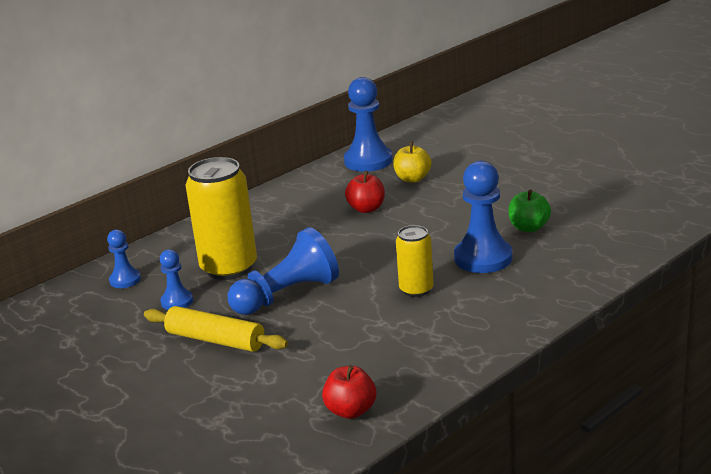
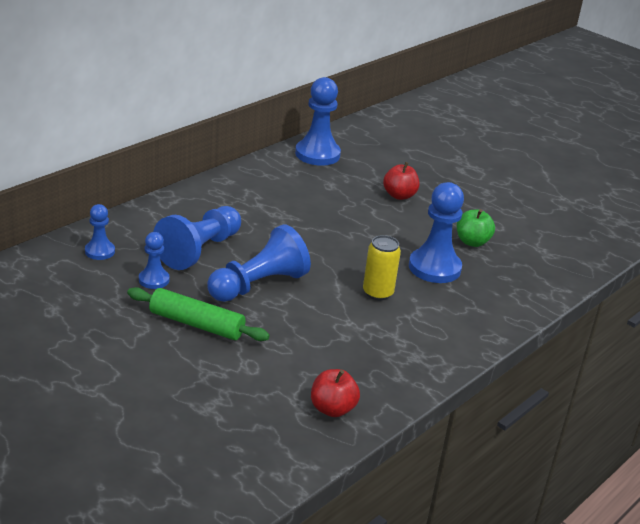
camera: 10 degrees left, 5 degrees up
(215, 340) = (196, 324): yellow rolling pin -> green rolling pin
(229, 268) = (199, 250): yellow can -> blue pawn
(366, 209) = (322, 204): red apple -> red apple (399, 195)
(412, 179) = (361, 178): yellow apple -> none

